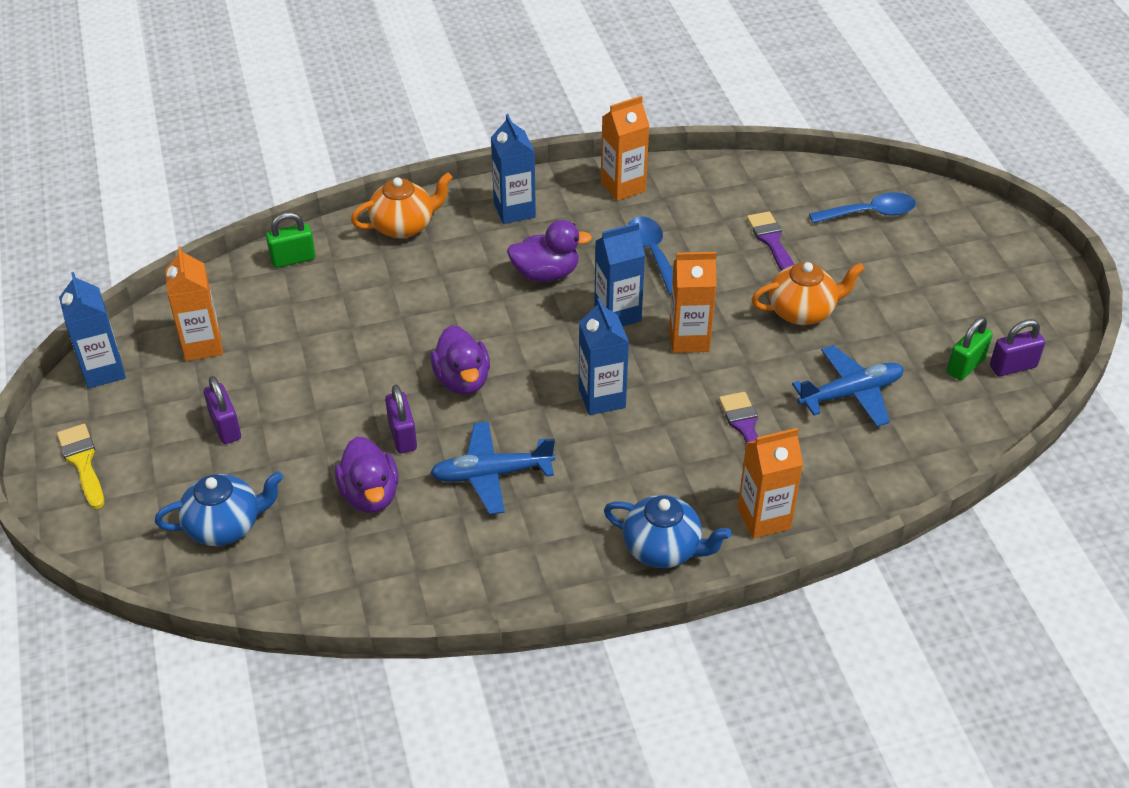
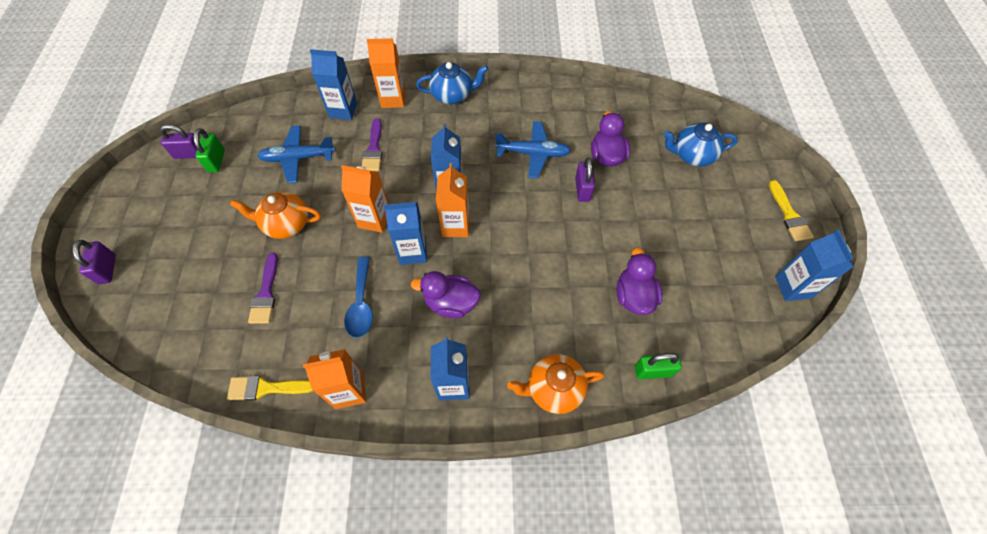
camera: 165 degrees left, 15 degrees up
(202, 345) = (721, 294): orange carton -> orange carton (455, 226)
(225, 427) = (697, 221): purple padlock -> purple padlock (107, 269)
(462, 380) = (536, 221): purple duck -> purple duck (634, 296)
(663, 548) = (453, 95): blue teapot -> blue teapot turned 135 degrees clockwise
(711, 173) = (266, 388): none -> yellow brush
(835, 480) = (343, 110): none -> blue carton
(869, 213) = (172, 305): blue spoon -> none
(965, 366) = (216, 161): green padlock -> green padlock turned 60 degrees counterclockwise

